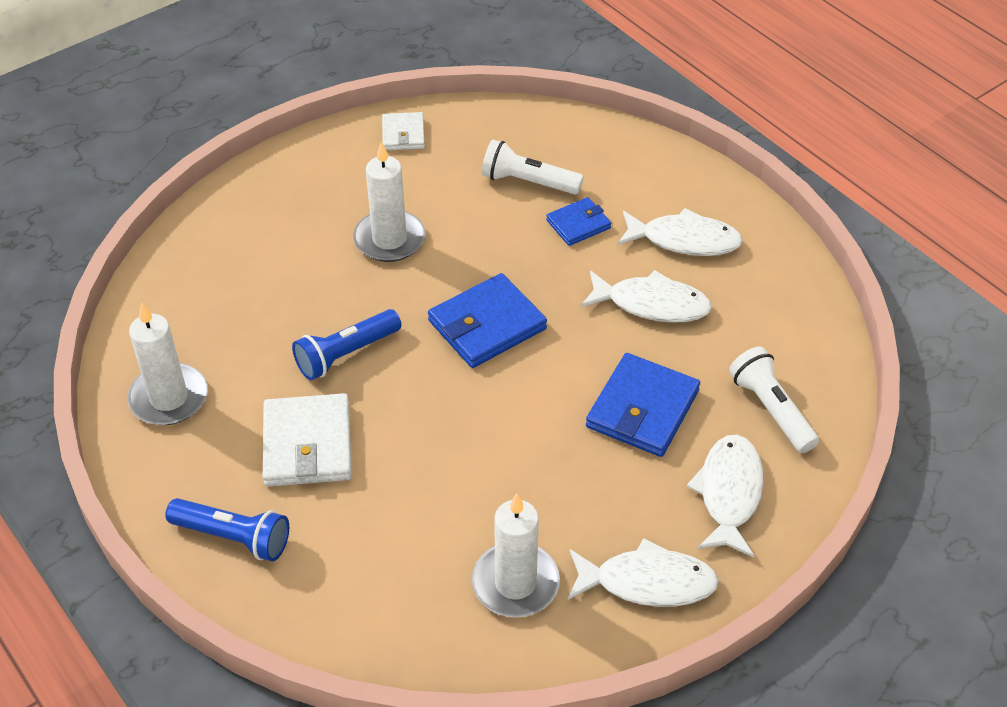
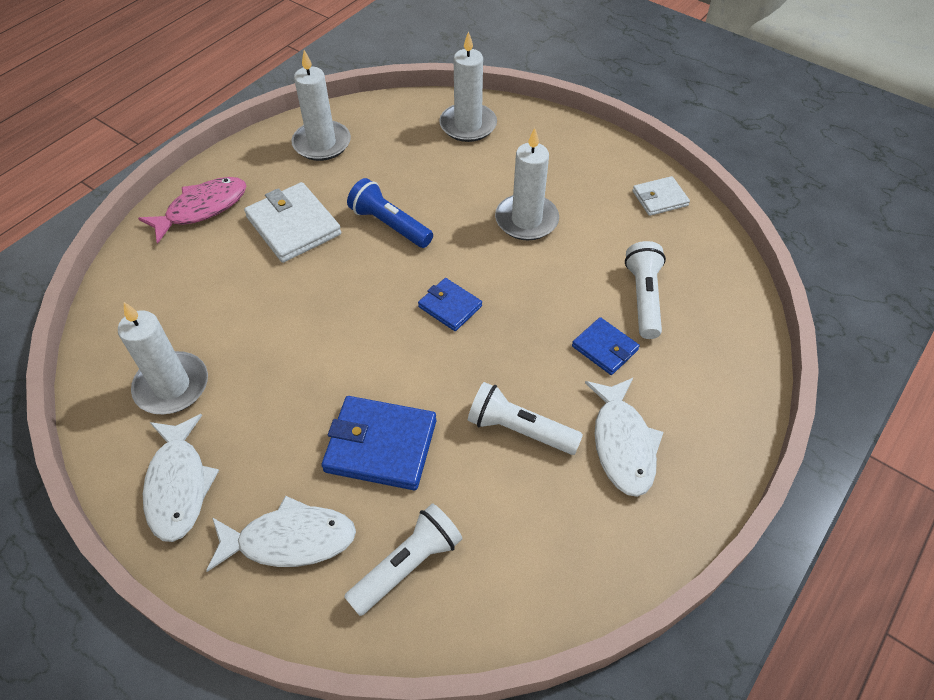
camera: 75 degrees right, 5 degrees up
(210, 254) = (468, 125): none -> white candle
(233, 537) = (202, 209): blue flashlight -> pink fish
(307, 444) = (293, 226): white wallet -> white wallet turned 75 degrees clockwise
(487, 325) = (450, 306): blue wallet -> blue wallet, size x0.59
(652, 304) = (519, 430): white fish -> white flashlight

